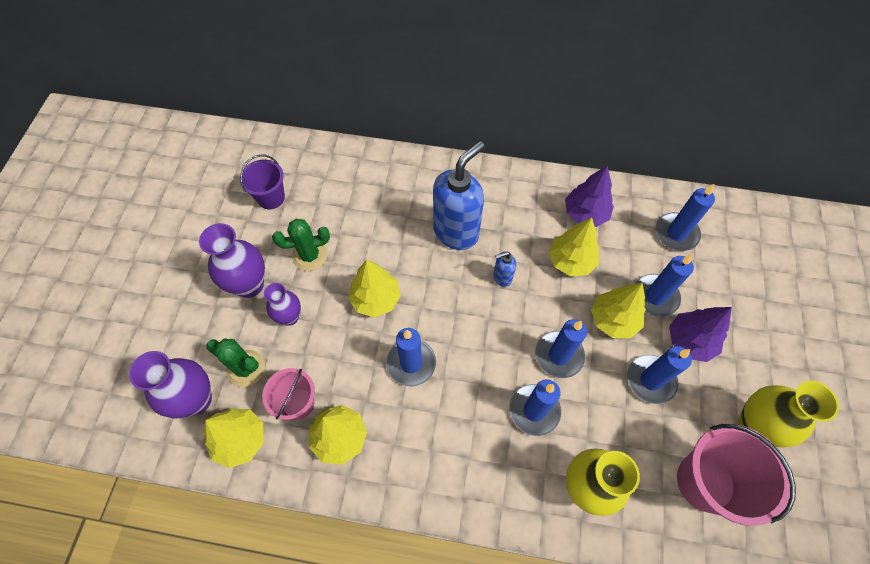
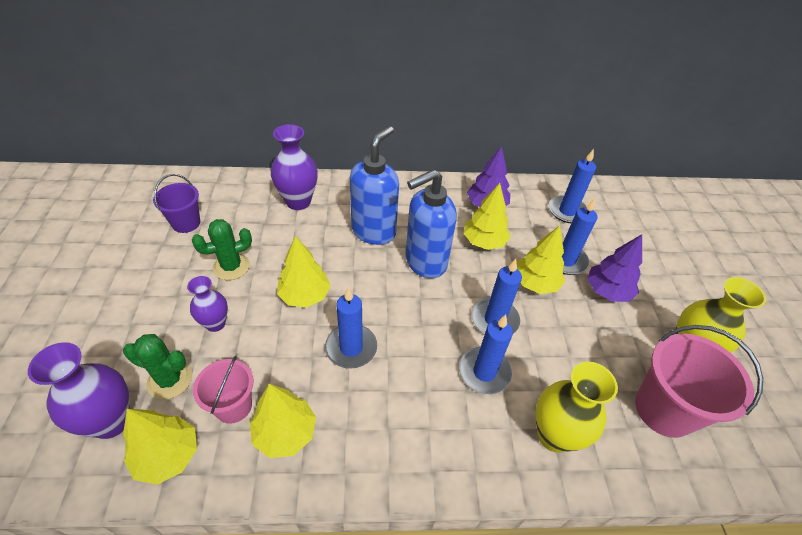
camera: 15 degrees left, 15 degrees down
(249, 285) = (168, 300): purple vase -> purple vase (298, 202)
(502, 277) = (425, 262): blue soap dispenser -> blue soap dispenser, size x2.24
(650, 380) = (584, 328): blue candle -> none

